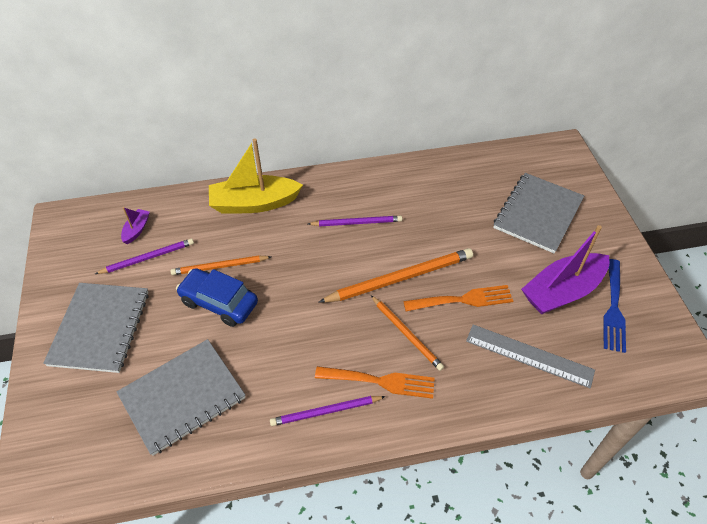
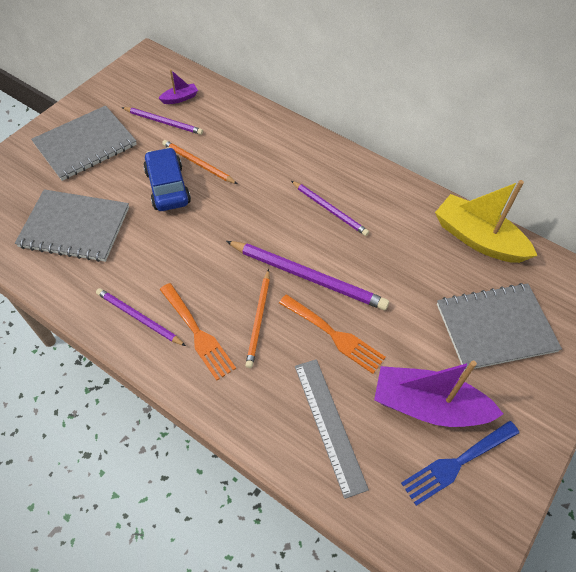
camera: 45 degrees right, 5 degrees up
(254, 203) = (274, 138): yellow boat -> yellow boat (478, 239)
(400, 278) = (308, 277): orange pencil -> purple pencil

